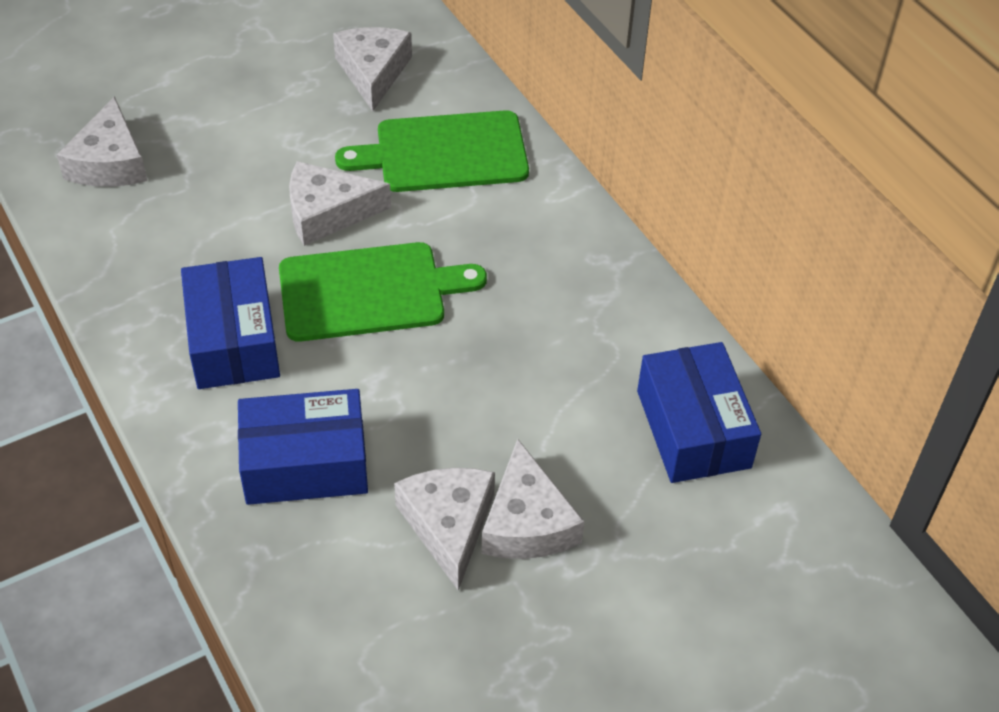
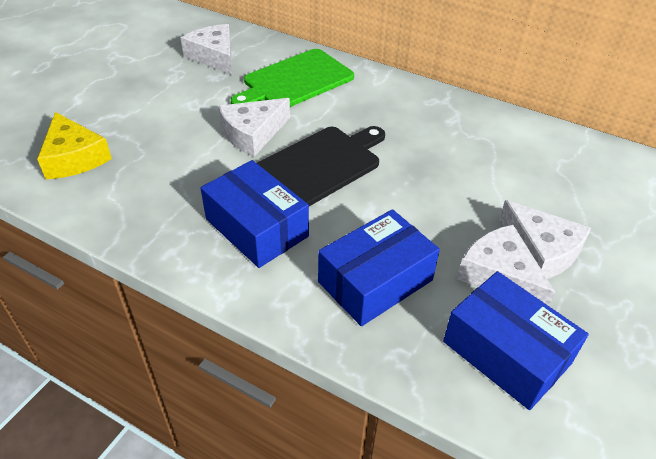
camera: 30 degrees left, 5 degrees down
(110, 162) = (74, 157): white cheese -> yellow cheese
(369, 292) = (320, 165): green cutting board -> black cutting board
(693, 429) = (569, 162): blue box -> blue box (506, 352)

